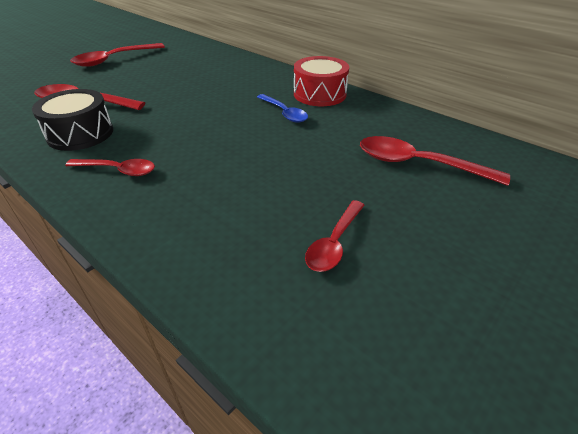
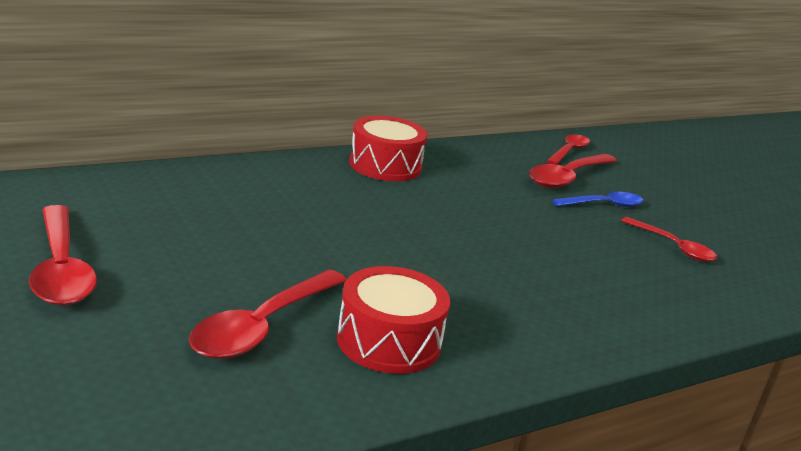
camera: 75 degrees left, 15 degrees down
(80, 134) = (389, 341): black drum -> red drum
(118, 170) = (513, 325): red spoon -> red spoon (569, 151)
(284, 113) = (422, 197): blue spoon -> blue spoon (604, 205)

